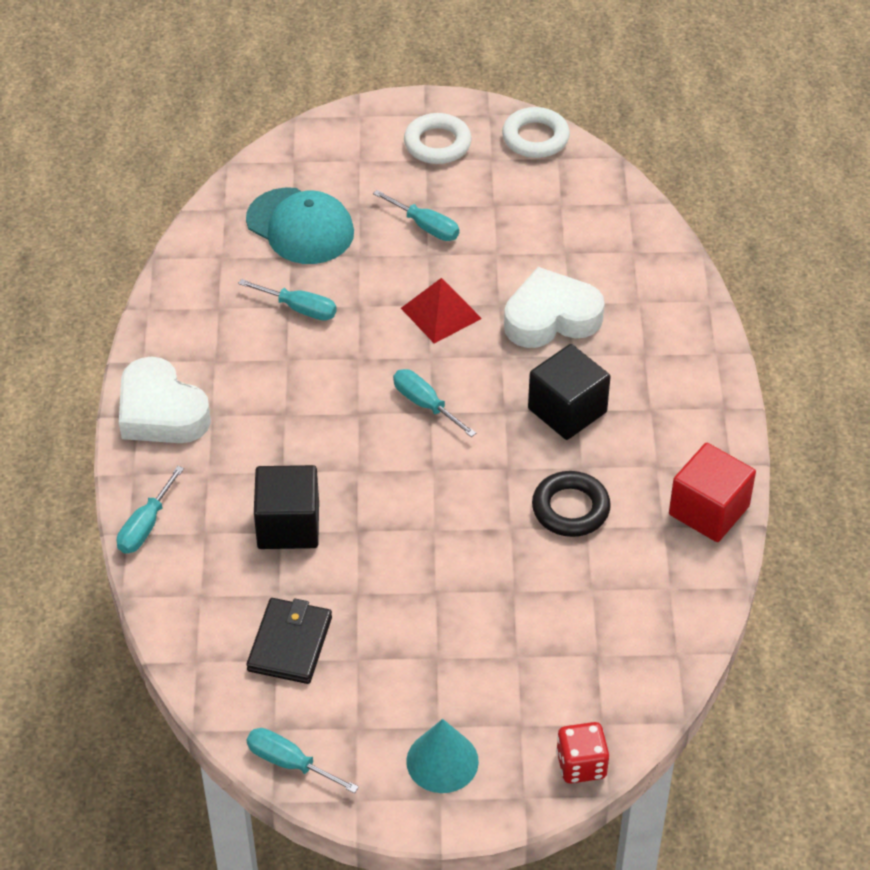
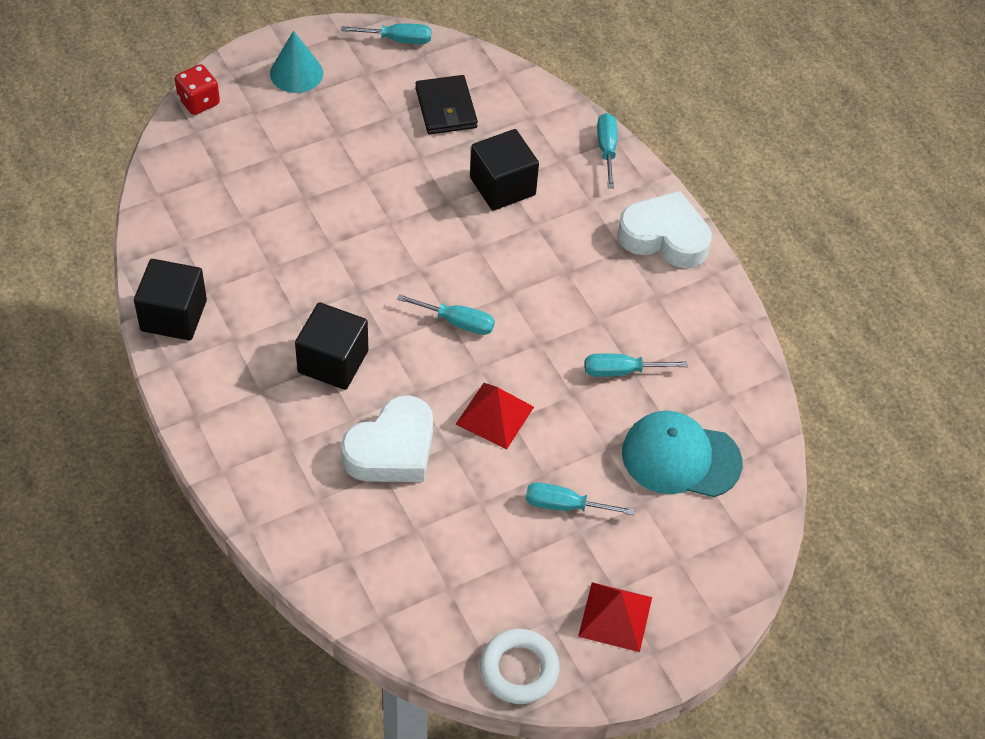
camera: 150 degrees right, 5 degrees up
(437, 144) = (615, 616): white ring -> red pyramid
(570, 509) = (289, 276): black ring -> none
(709, 510) = (173, 315): red cube -> black cube

